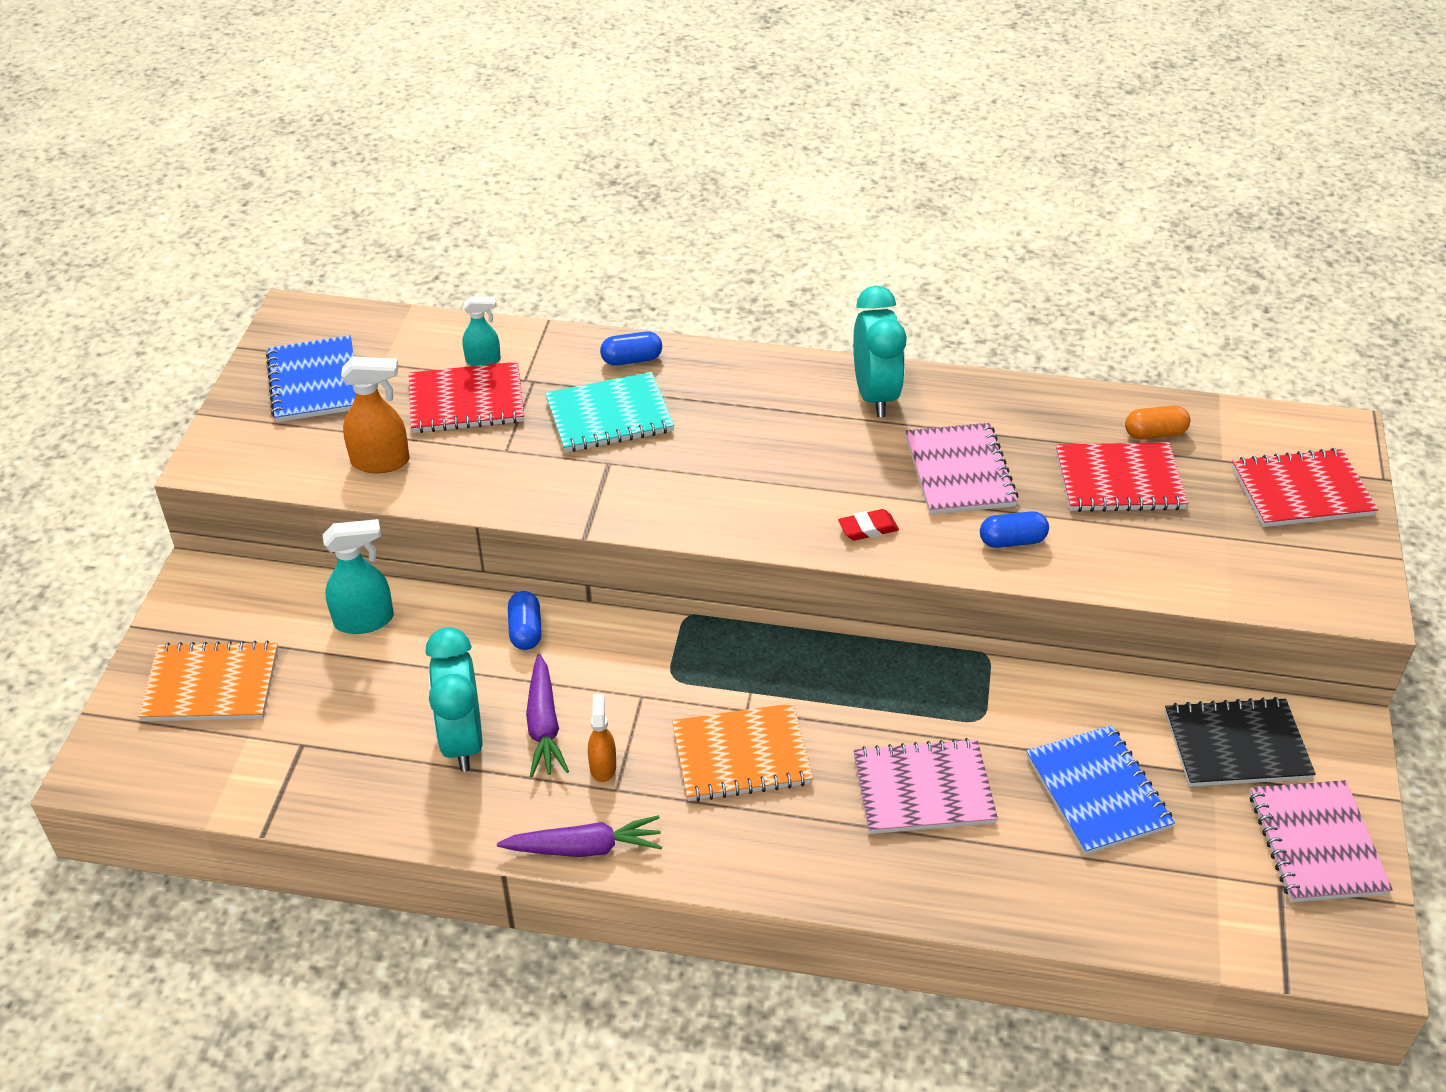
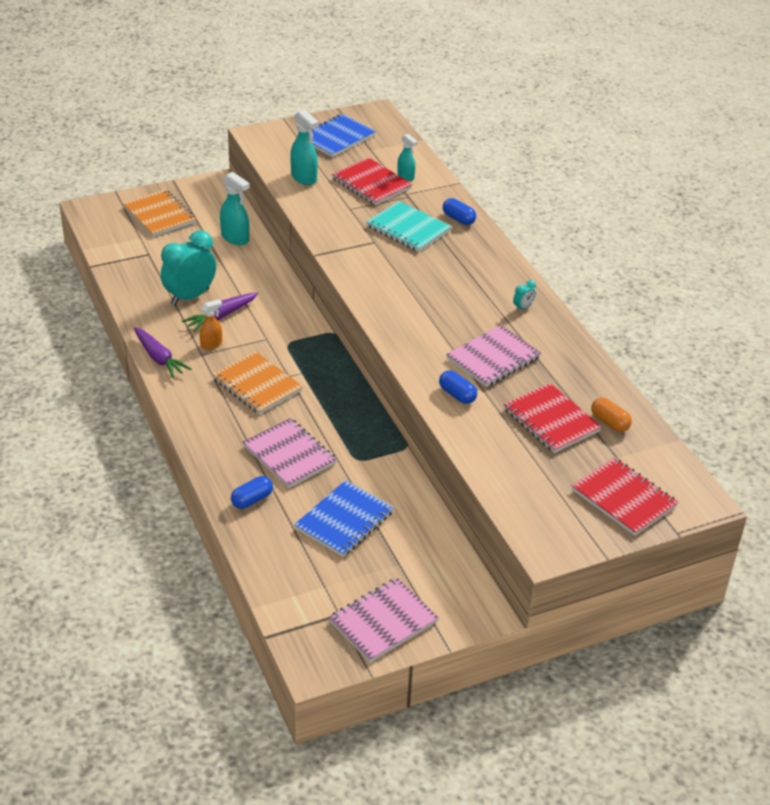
camera: 55 degrees right, 5 degrees down
(381, 462) = (304, 178): orange spray bottle -> turquoise spray bottle
(525, 630) = (274, 286): blue capsule -> blue capsule (252, 500)
(868, 528) = (413, 341): red eraser -> none
(875, 395) = (523, 308): turquoise clock -> turquoise clock, size x0.41
(1236, 745) = (430, 567): black notebook -> none

